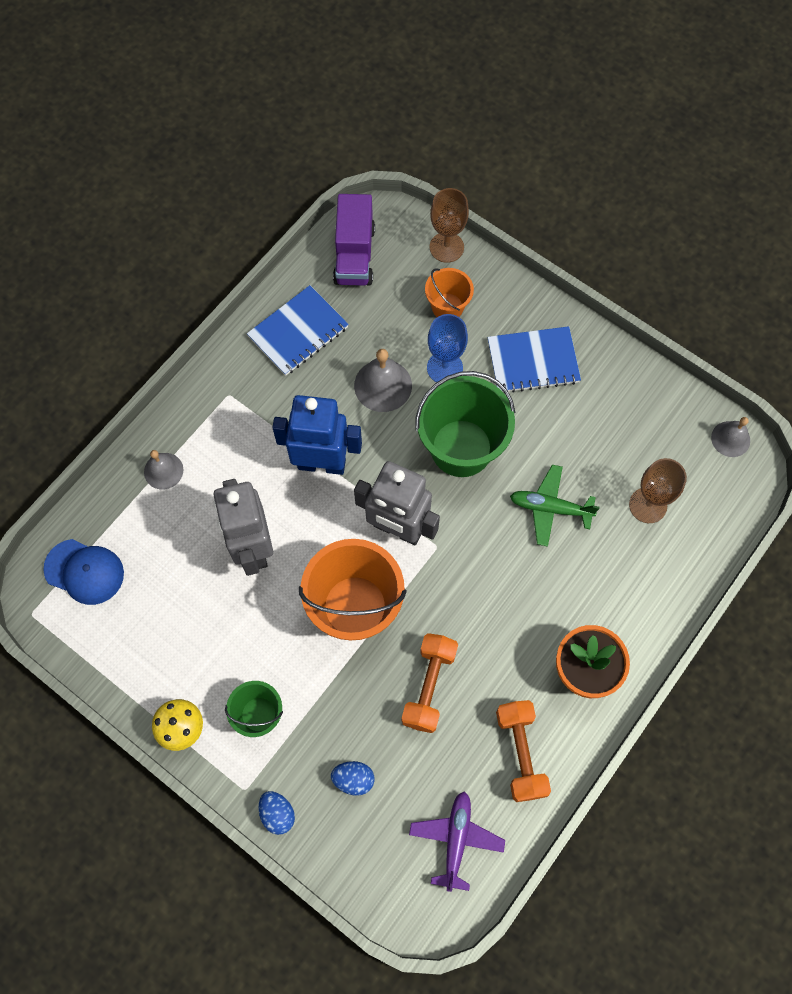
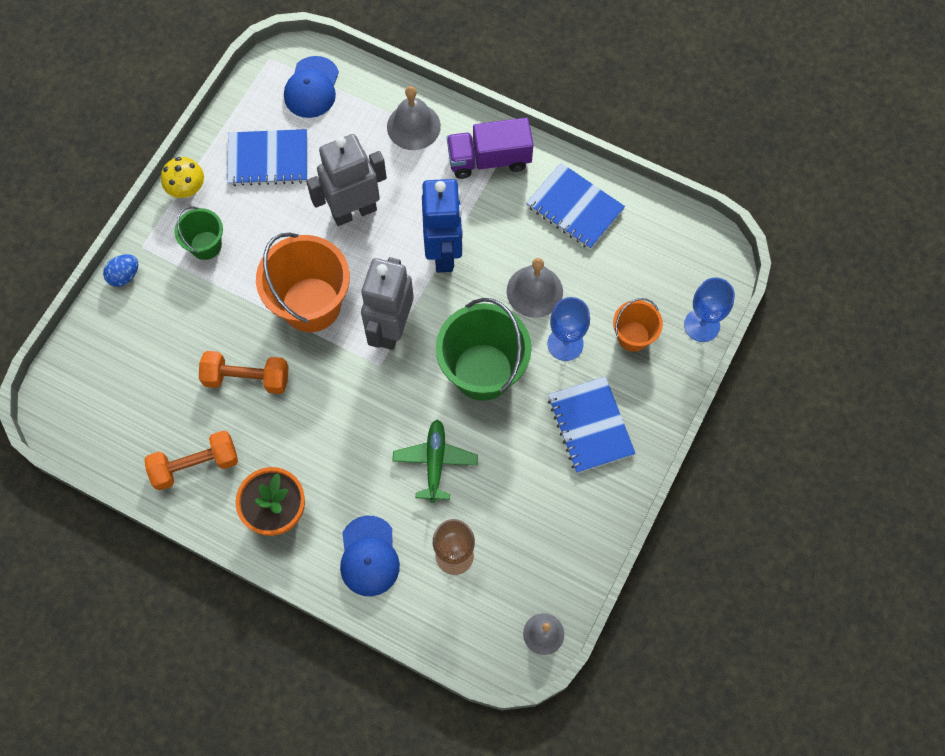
camera: 80 degrees right, 0 degrees up
(163, 471) = (413, 126): grey bell -> grey bell, size x1.51
(165, 631) = (268, 159): none -> blue notebook
(353, 779) = (158, 330): blue egg -> none
(354, 255) = (671, 242): purple truck -> purple truck (489, 159)
(446, 247) = (701, 325): brown goblet -> blue goblet
(456, 839) = (115, 421): purple plane -> none
(640, 586) = (369, 556): none -> blue cap

